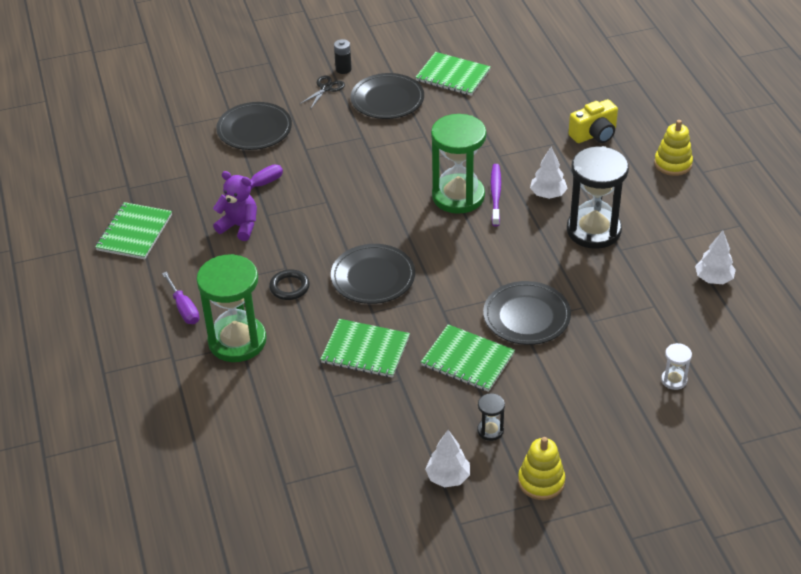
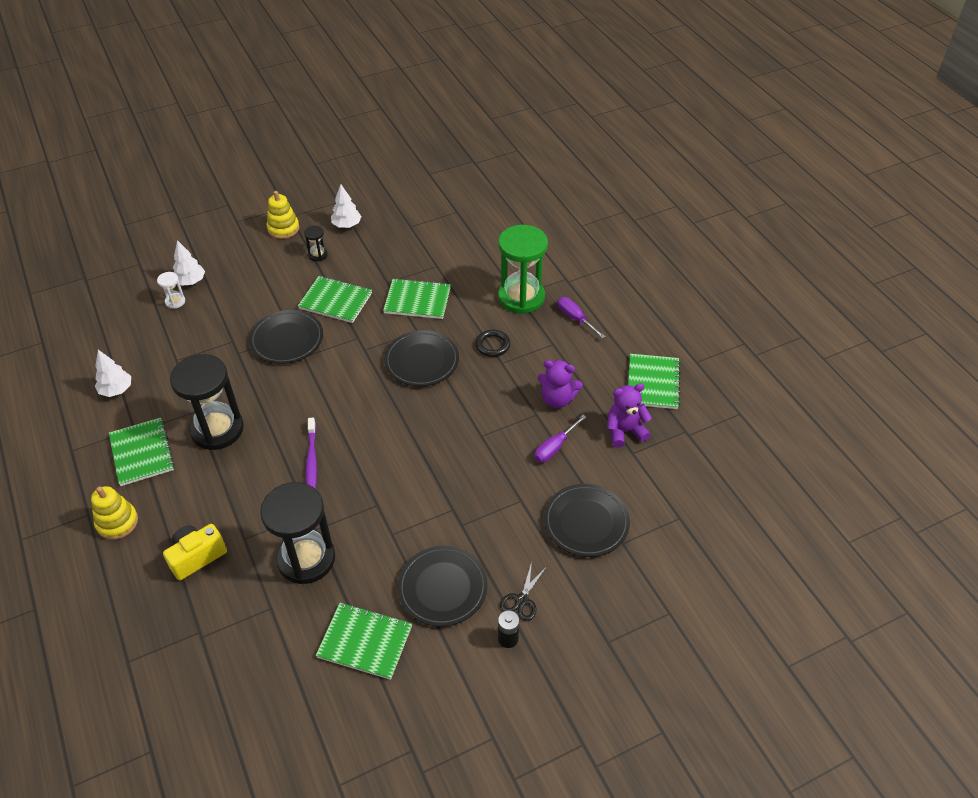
camera: 170 degrees right, 5 degrees up
(186, 193) = (625, 431): none -> purple teddy bear
(458, 196) = (350, 455): green hourglass -> none
(499, 126) = (306, 559): none -> black hourglass
(548, 194) = (258, 467): white tree -> white tree (190, 281)
(666, 216) = (141, 453): none -> green notebook

